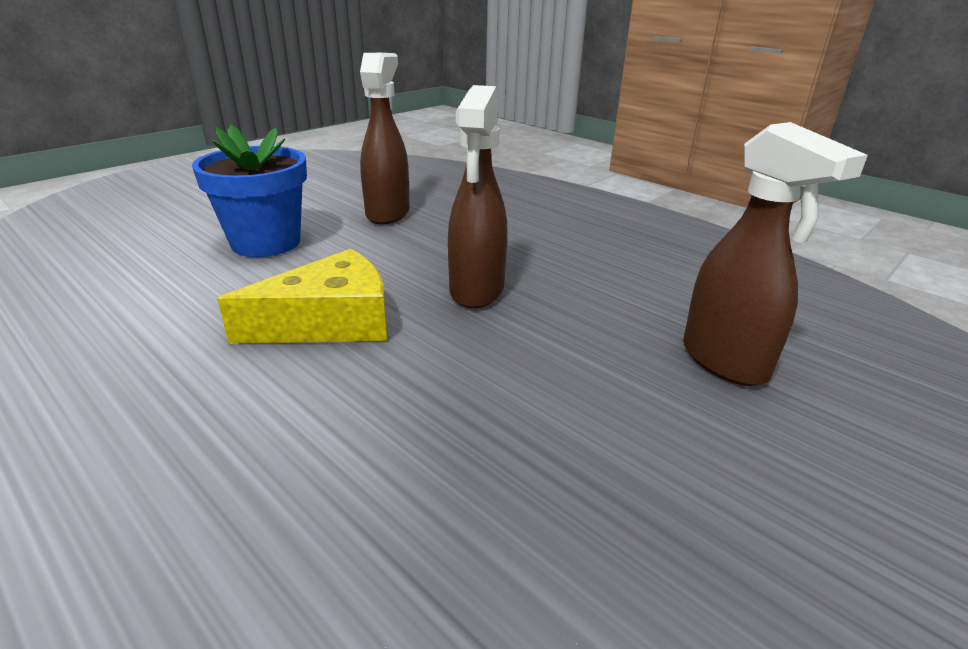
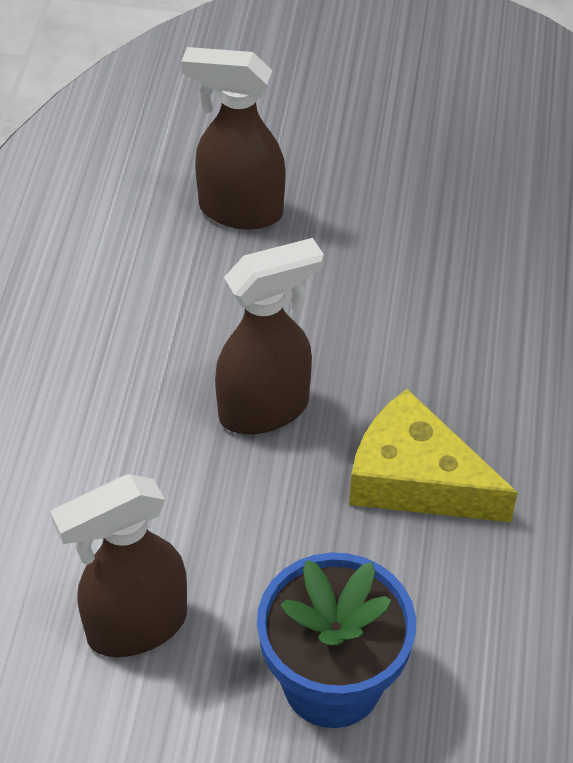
camera: 125 degrees left, 20 degrees up
(725, 362) = (239, 210): brown spray bottle -> brown spray bottle turned 105 degrees counterclockwise

